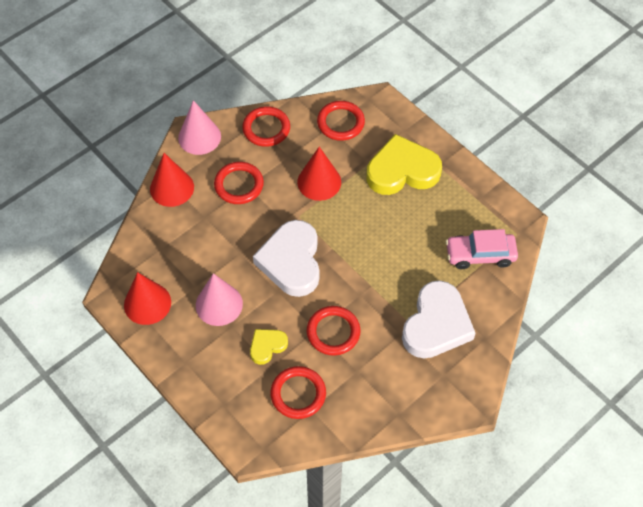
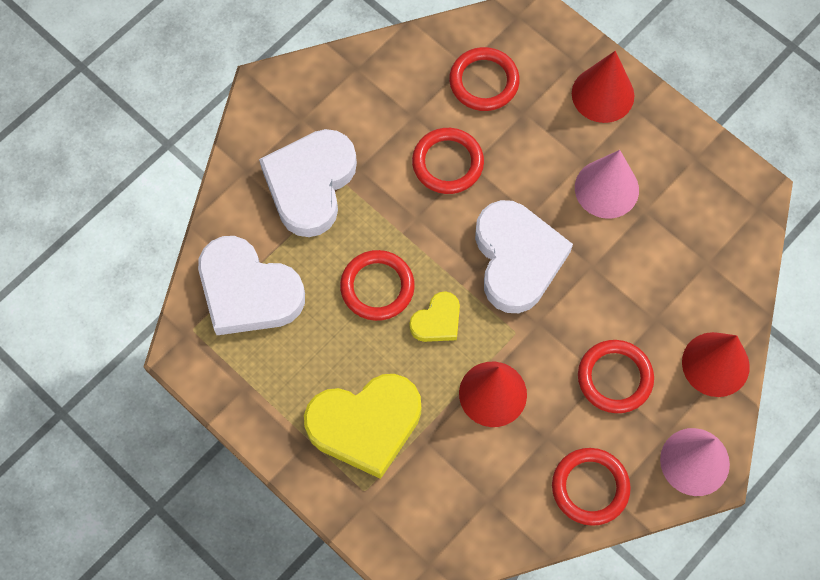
camera: 175 degrees right, 10 degrees up
(147, 303) = (703, 182): red cone -> red cone (603, 94)
(267, 346) = (532, 137): yellow heart -> yellow heart (437, 321)
(340, 123) = (470, 510): red ring -> red ring (377, 287)
(480, 255) = (248, 291): pink car -> white heart

